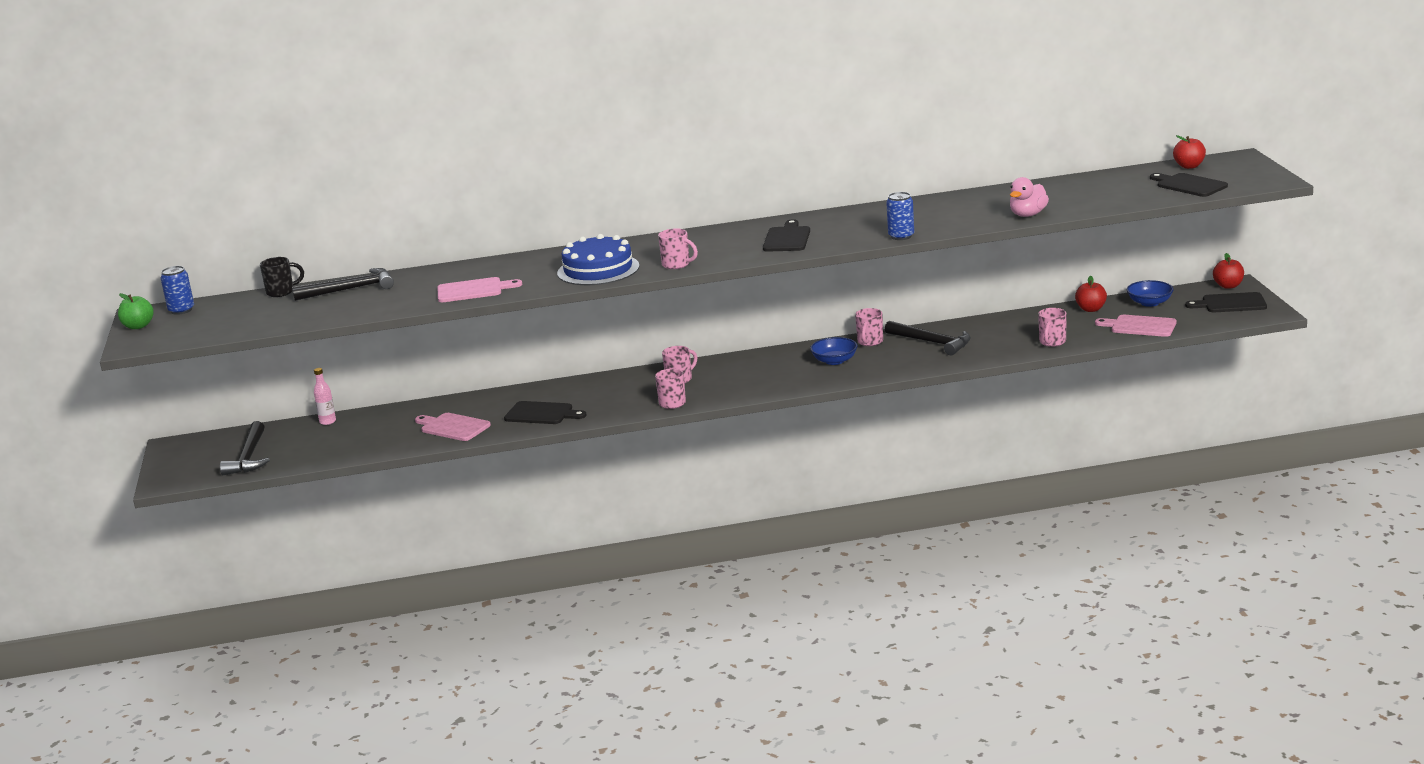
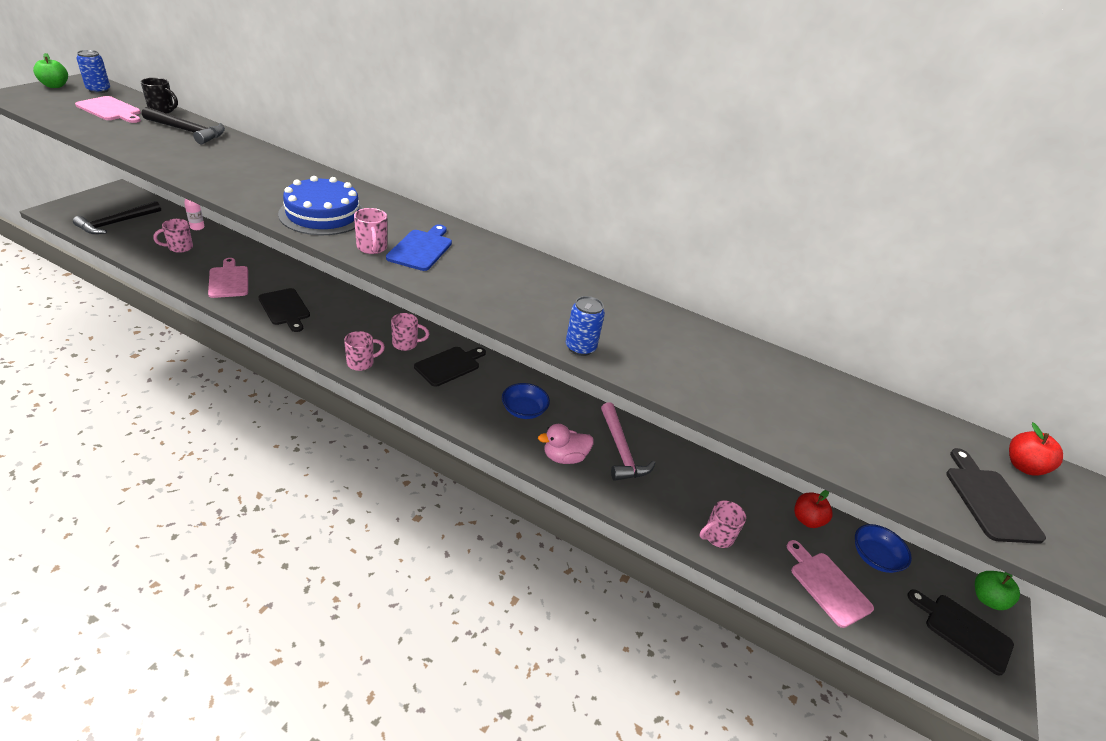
camera: 30 degrees right, 15 degrees up
(473, 290) = (225, 177): pink cutting board -> pink cutting board (110, 110)
(706, 250) = (421, 249): none -> blue cutting board
(787, 238) = (495, 280): black cutting board -> black cutting board (449, 365)
(870, 342) = (578, 410): pink mug -> pink mug (179, 247)
(932, 342) = (621, 450): black hammer -> pink hammer
(1028, 215) = (740, 410): pink duck -> pink duck (564, 457)
(1228, 286) = (987, 599): red apple -> green apple

